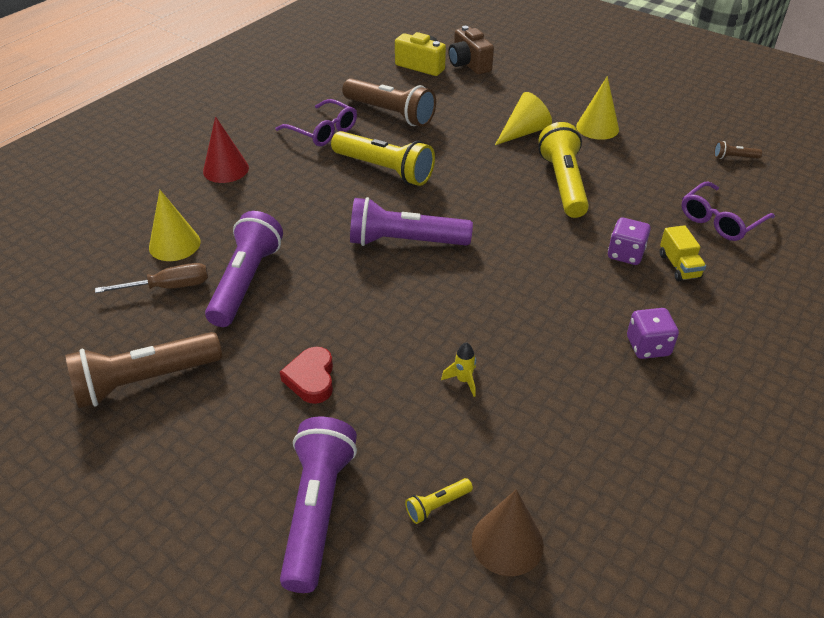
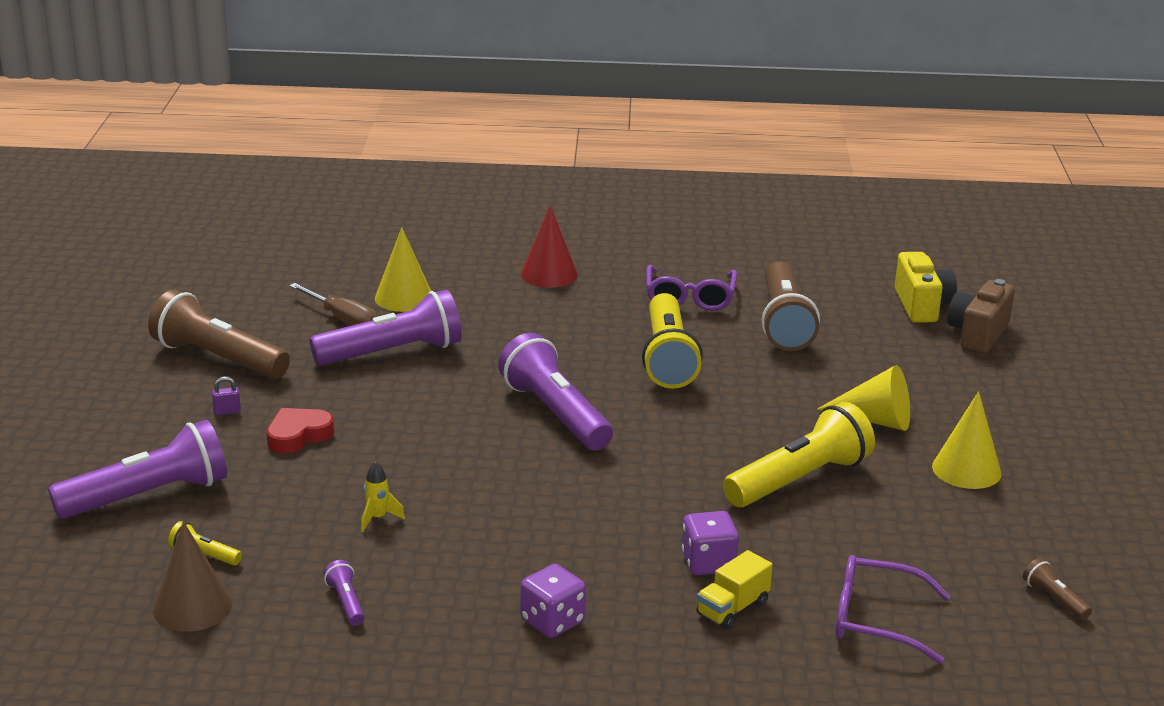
camera: 55 degrees right, 15 degrees down
(234, 407) = (227, 411): none -> purple padlock
(561, 442) = (346, 602): none -> purple flashlight

